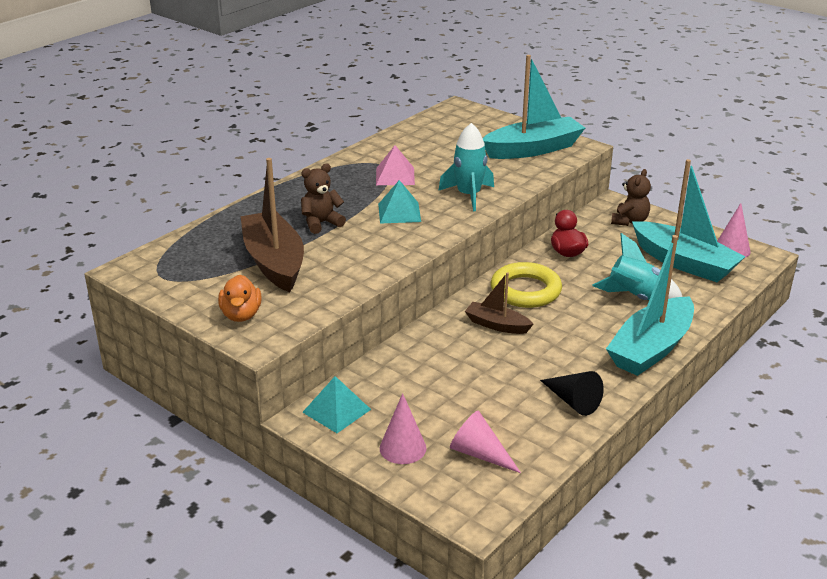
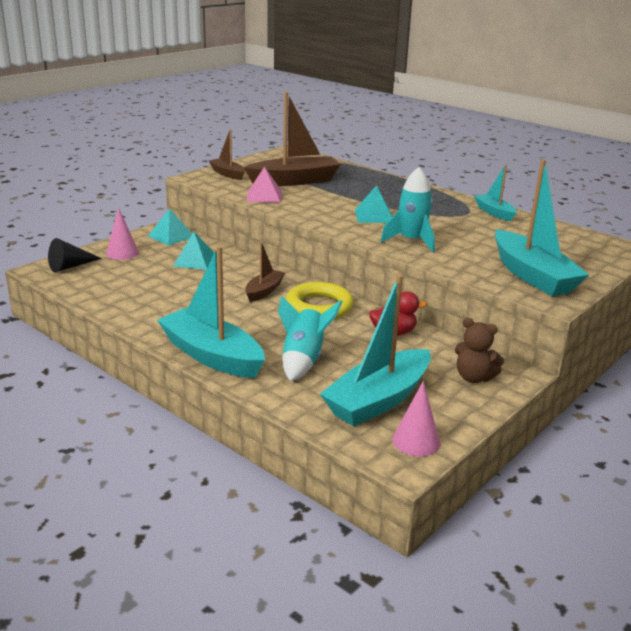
camera: 90 degrees right, 5 degrees down
(241, 315) = (227, 174): orange duck -> brown boat
(321, 223) = (353, 193): brown teddy bear -> none
(377, 151) = (494, 212): none -> turquoise boat
(395, 176) = (444, 217): pink pyramid -> pink pyramid (264, 196)
(420, 381) = (195, 261): none -> turquoise pyramid
(479, 453) = (103, 275): pink cone -> none
(573, 401) = (147, 312): black cone -> black cone (70, 266)

